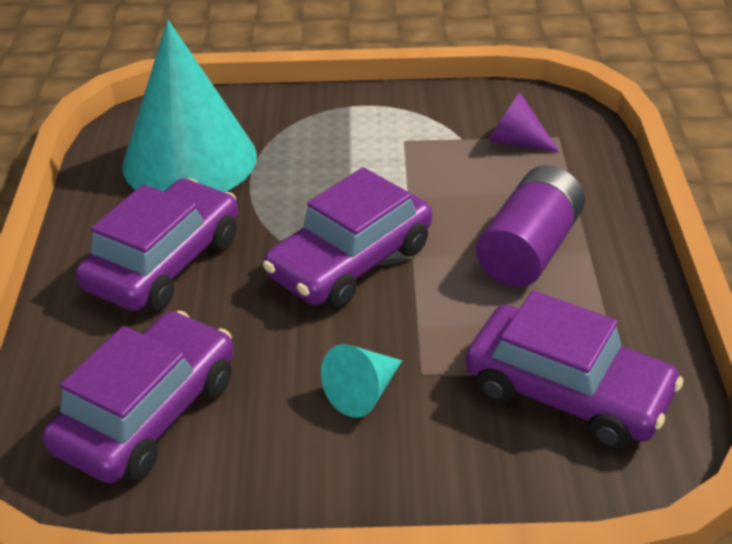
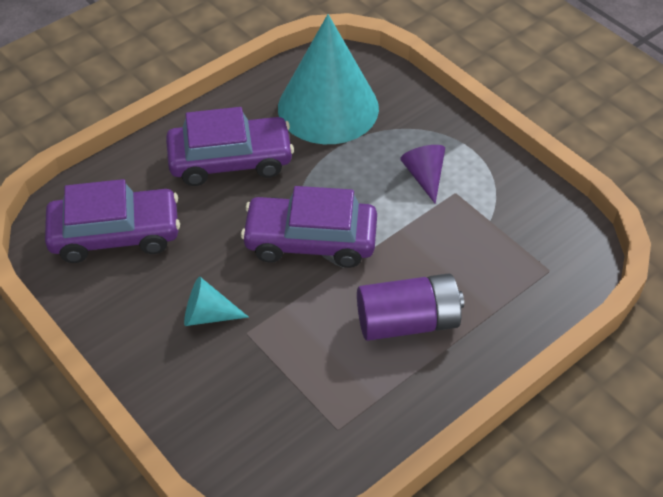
camera: 50 degrees right, 10 degrees up
(516, 141) = (518, 250): purple cone -> purple cone (424, 176)
(567, 392) = (293, 413): purple car -> none

